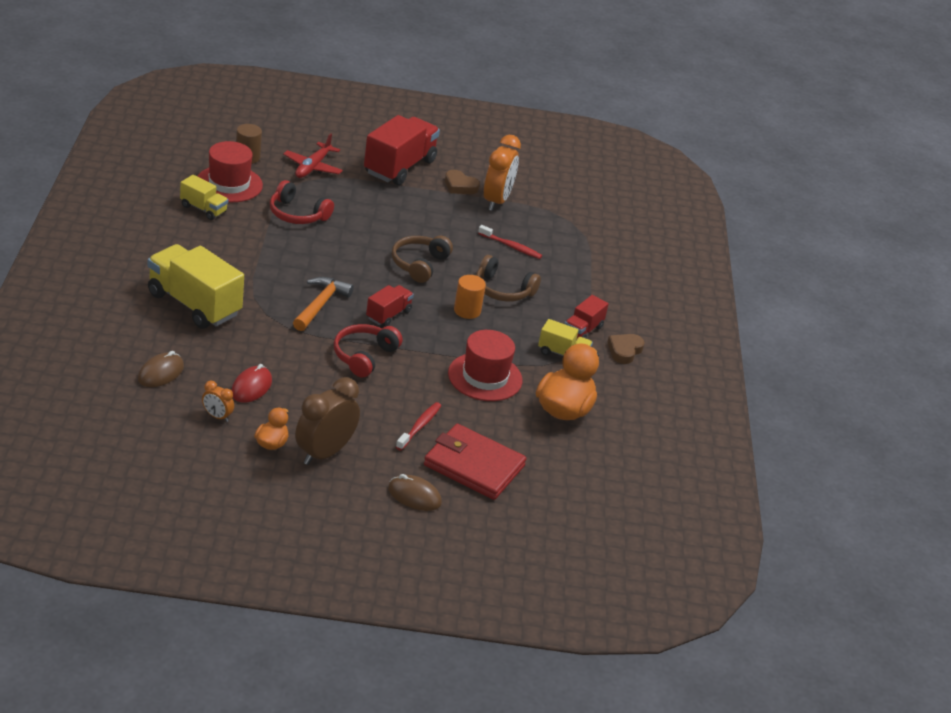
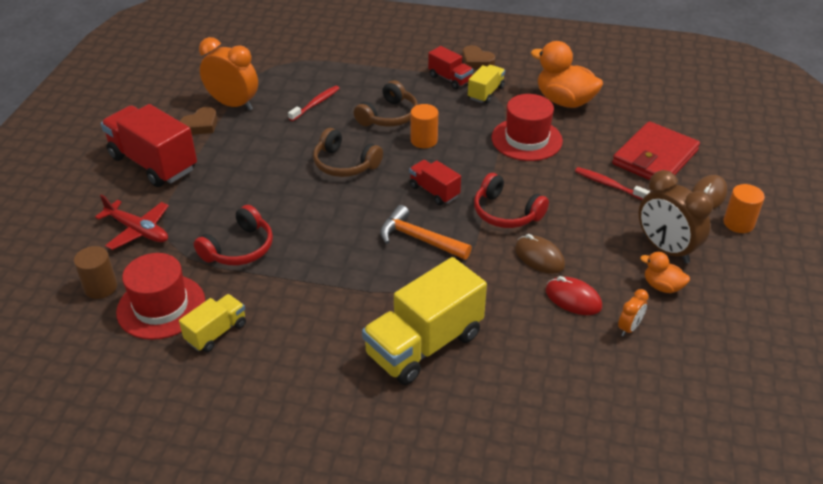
camera: 75 degrees left, 5 degrees up
(161, 373) = (562, 376): brown mouse -> brown mouse (539, 257)
(371, 511) = (738, 223): none -> orange cylinder

